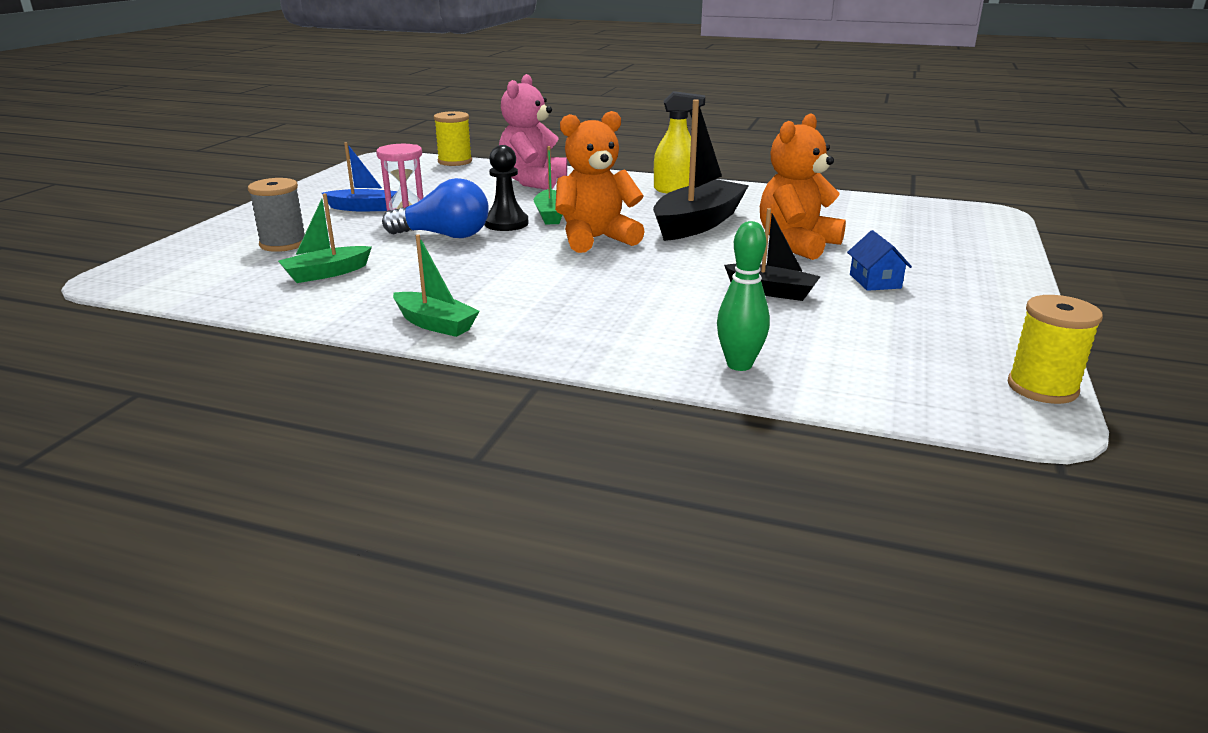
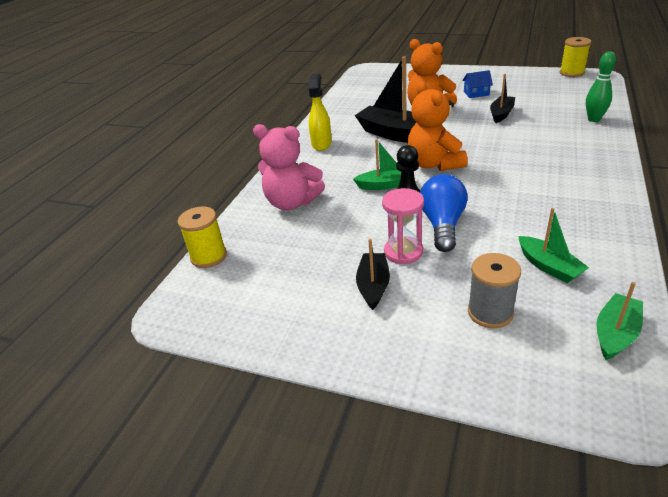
camera: 85 degrees left, 10 degrees up
(363, 208) = (373, 286): blue boat -> black boat
(435, 324) = (607, 201): green boat -> green boat (615, 333)

